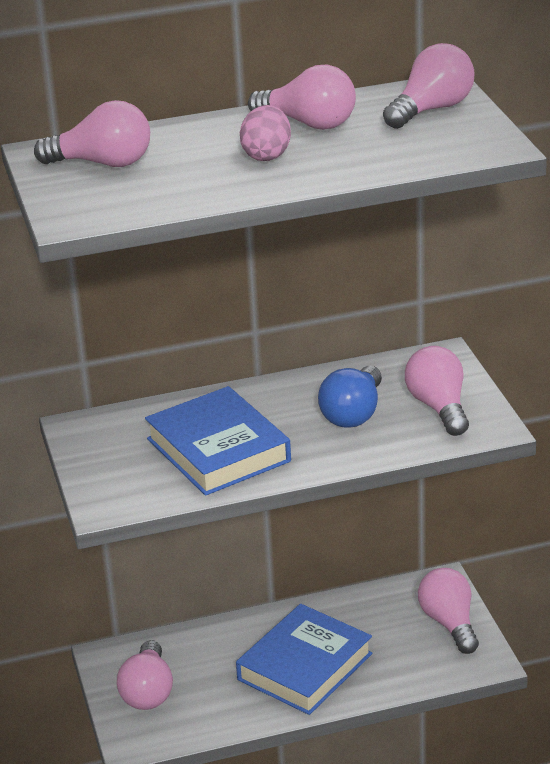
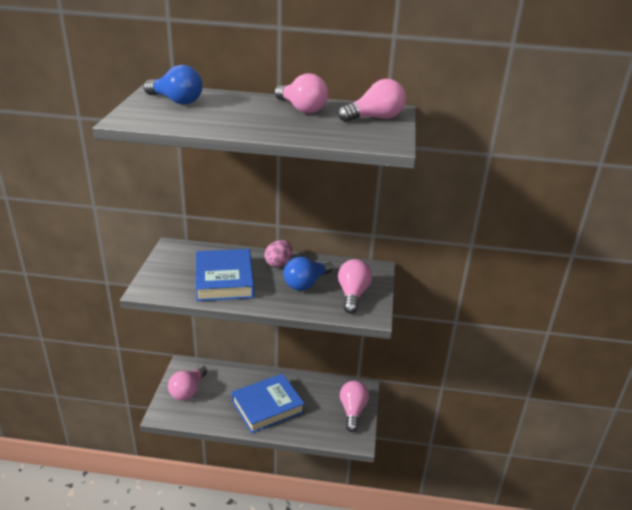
camera: 20 degrees right, 0 degrees up
(103, 163) = (176, 101): pink light bulb -> blue light bulb
(267, 155) = (260, 117): pink egg -> pink egg (278, 263)

